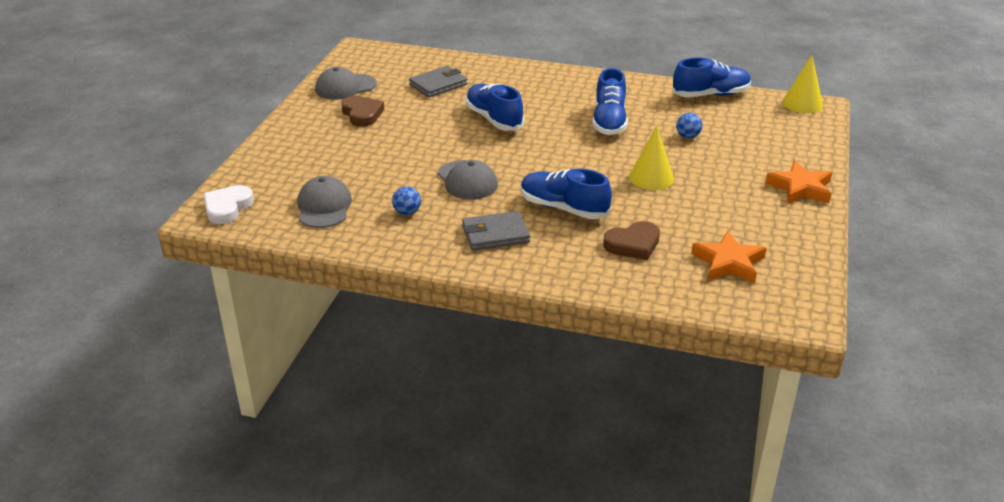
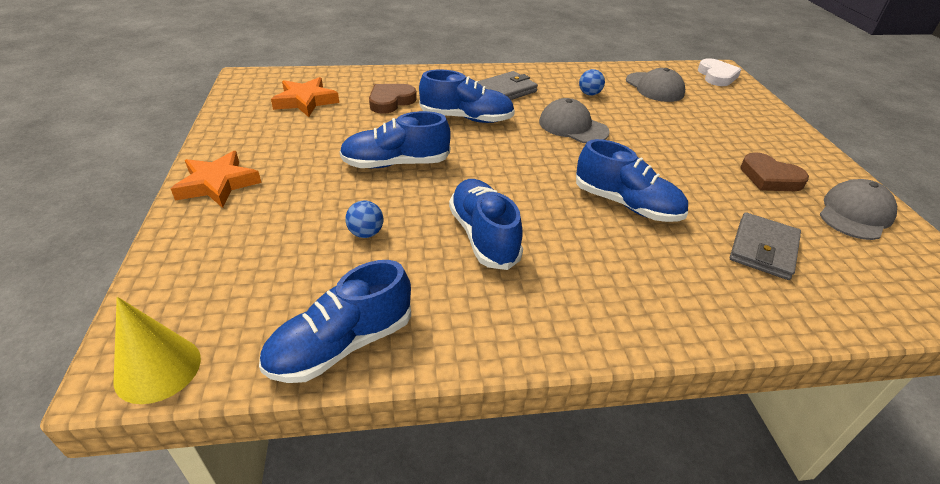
camera: 155 degrees right, 5 degrees up
(651, 178) = (395, 164): yellow cone -> blue shoe

